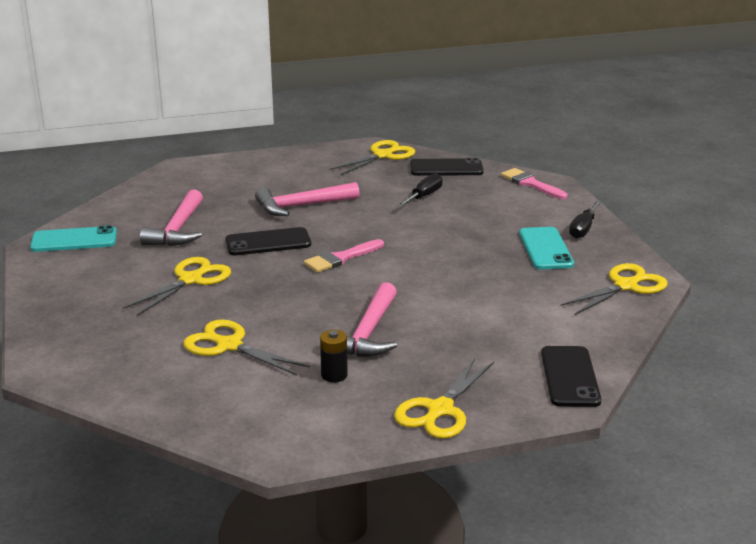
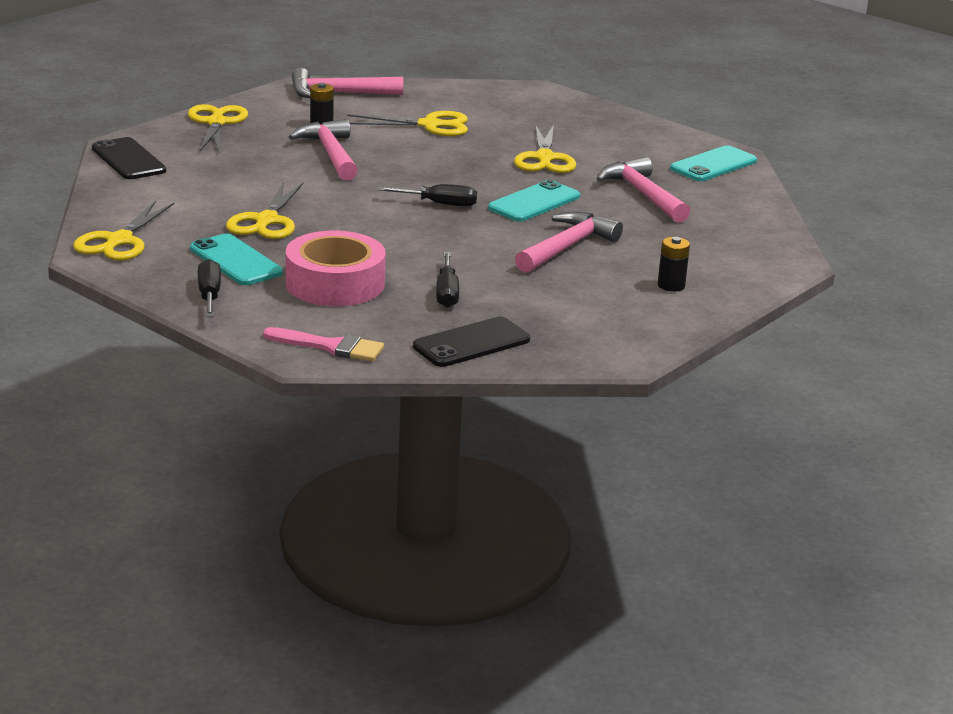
camera: 145 degrees right, 0 degrees up
(258, 424) = (338, 93): none -> pink hammer
(268, 242) = (534, 202): black phone -> turquoise phone
(280, 170) = (671, 285): none -> black battery
(341, 258) = (440, 204): pink brush -> black screwdriver
(383, 155) = (583, 342): yellow scissors -> yellow scissors (266, 221)
(490, 218) = (335, 283): none -> pink tape

